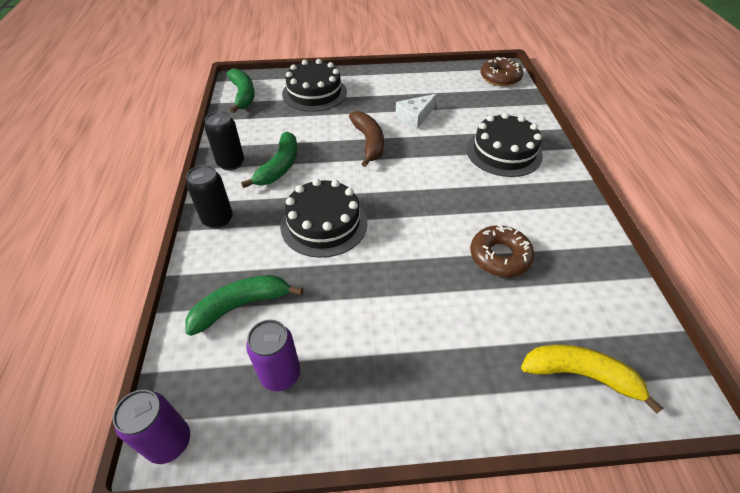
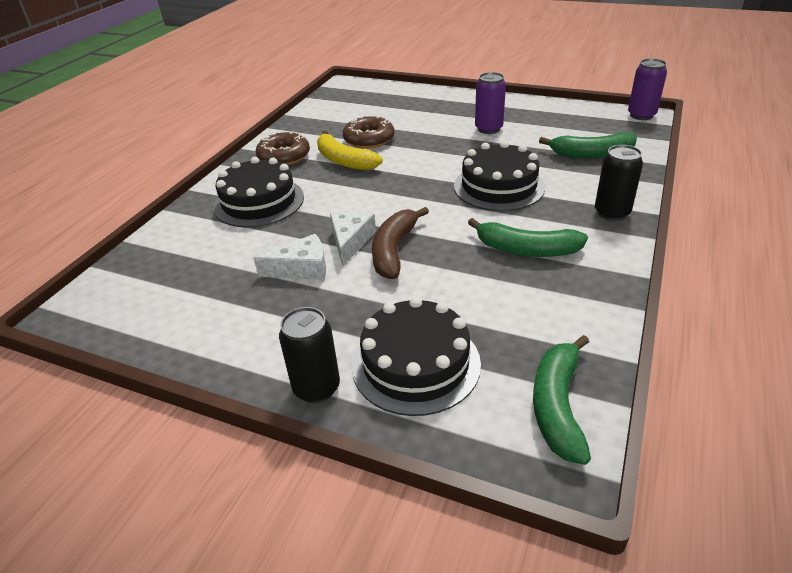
camera: 150 degrees left, 10 degrees down
(231, 163) = (593, 271): black can -> black can (316, 388)
(279, 167) = (526, 250): green banana -> green banana turned 120 degrees counterclockwise
(280, 374) = (567, 123): purple can -> purple can (488, 129)
(403, 141) = (350, 241): none -> white cheese
(500, 78) = (104, 297): brown donut -> brown donut (284, 156)
(581, 375) = (386, 95): yellow banana -> yellow banana (344, 160)

